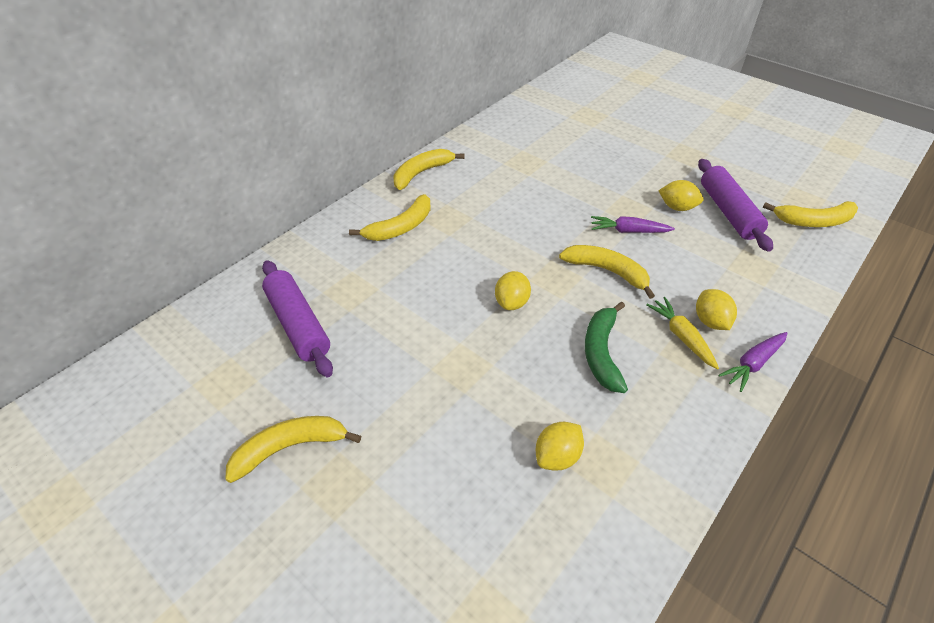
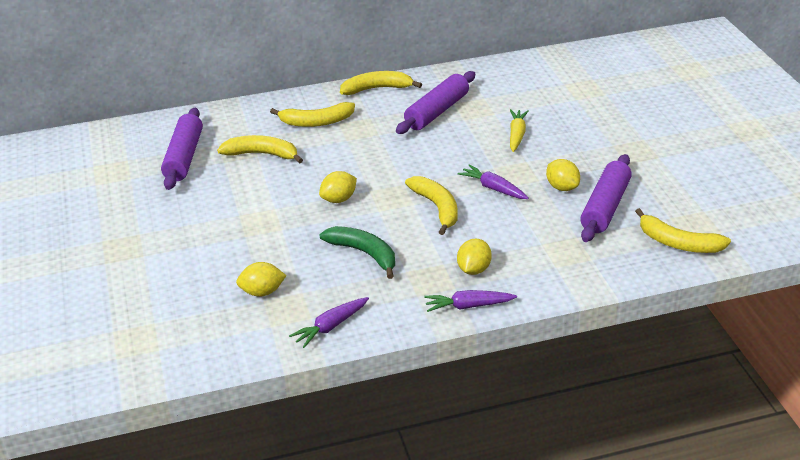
camera: 35 degrees right, 10 degrees down
(290, 447) = (115, 219): yellow banana -> yellow banana (262, 154)
(499, 176) = (437, 112): none -> purple rolling pin
(601, 352) = (364, 253): green banana -> green banana turned 90 degrees clockwise
(670, 461) = (330, 327): none -> purple carrot
(681, 336) = (437, 269): yellow carrot -> yellow carrot (516, 135)

